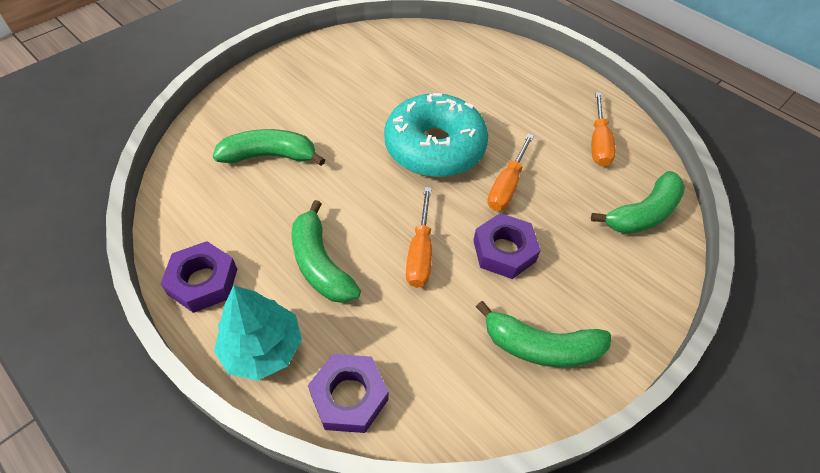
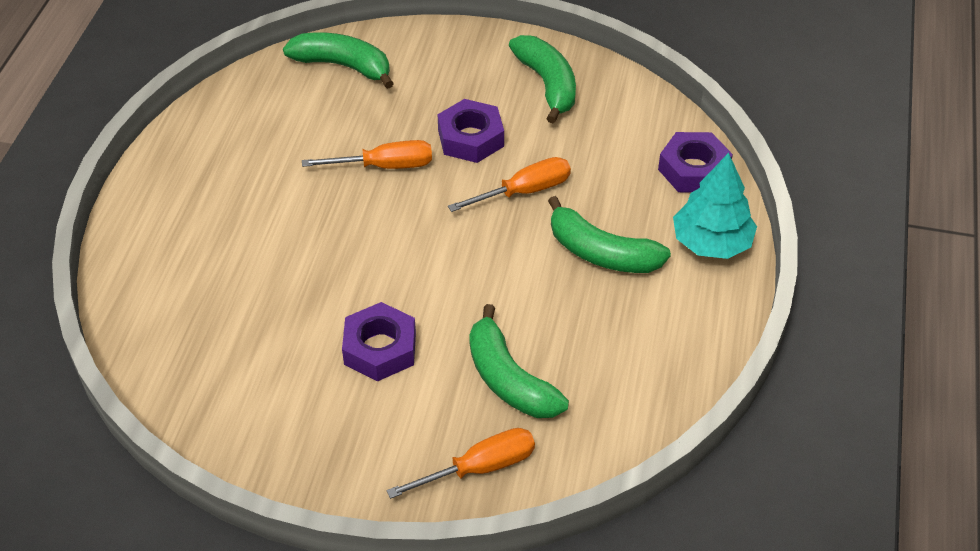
camera: 120 degrees left, 5 degrees down
(203, 281) = (699, 324): purple nut -> purple nut (380, 348)
(320, 264) = (601, 253): green banana -> green banana turned 90 degrees clockwise
(434, 147) = (373, 244): turquoise donut -> none
(598, 143) = (259, 121): orange screwdriver -> orange screwdriver (480, 468)

